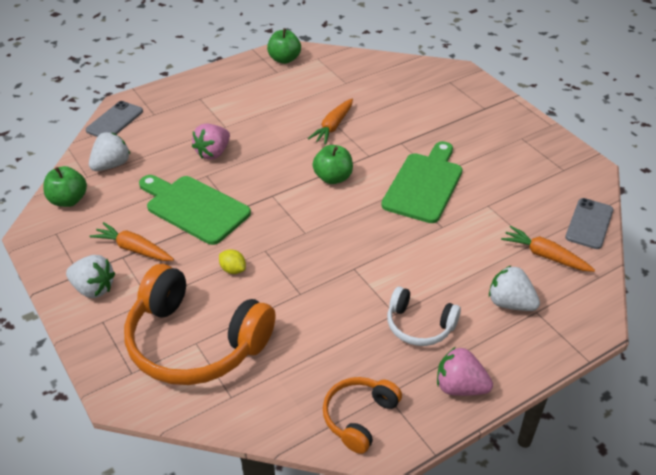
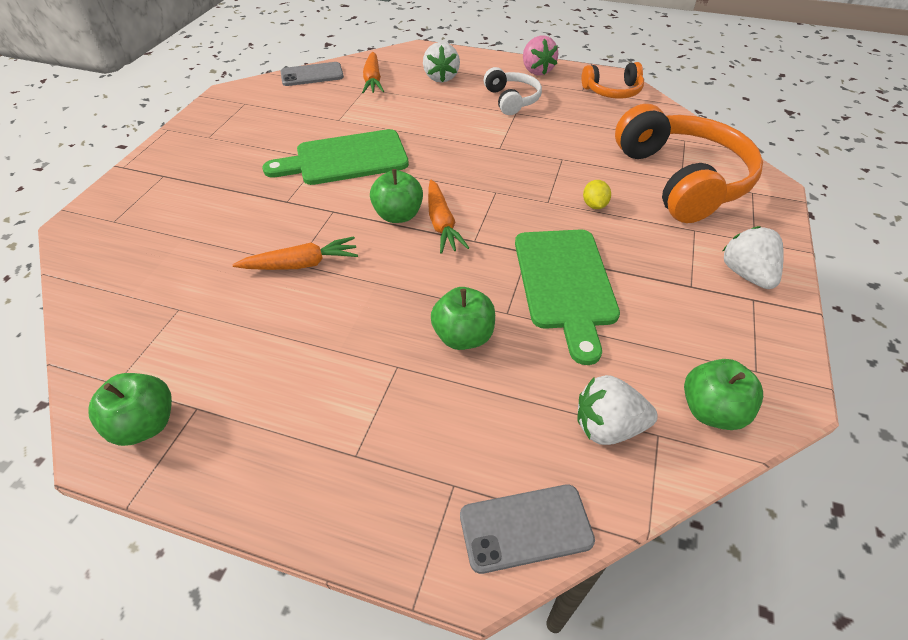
camera: 130 degrees left, 5 degrees up
(134, 249) = (672, 285): orange carrot -> orange carrot (442, 223)
(213, 153) = (463, 336): pink strawberry -> green apple

